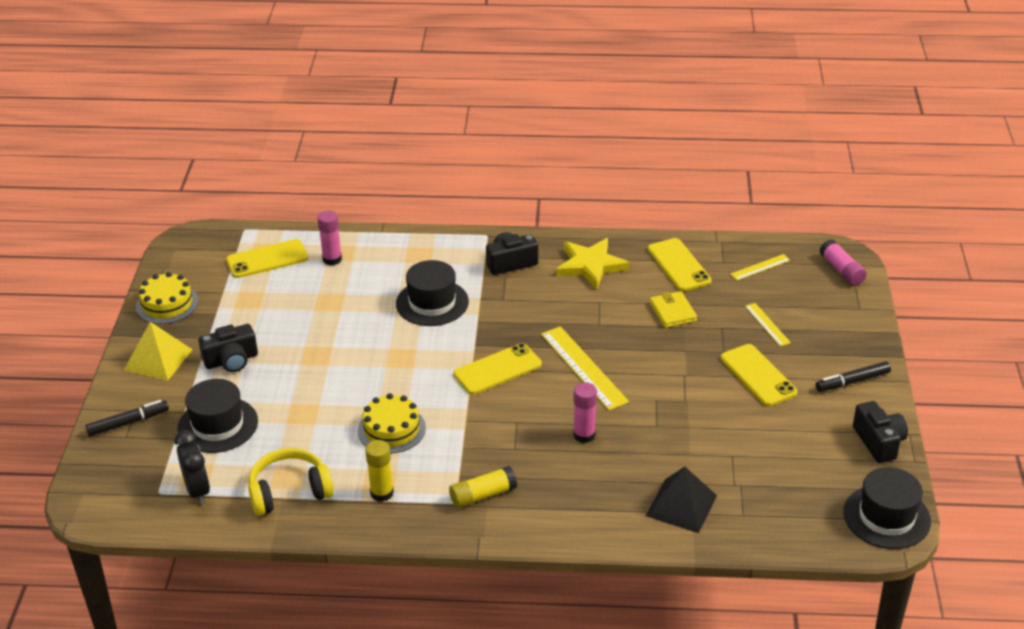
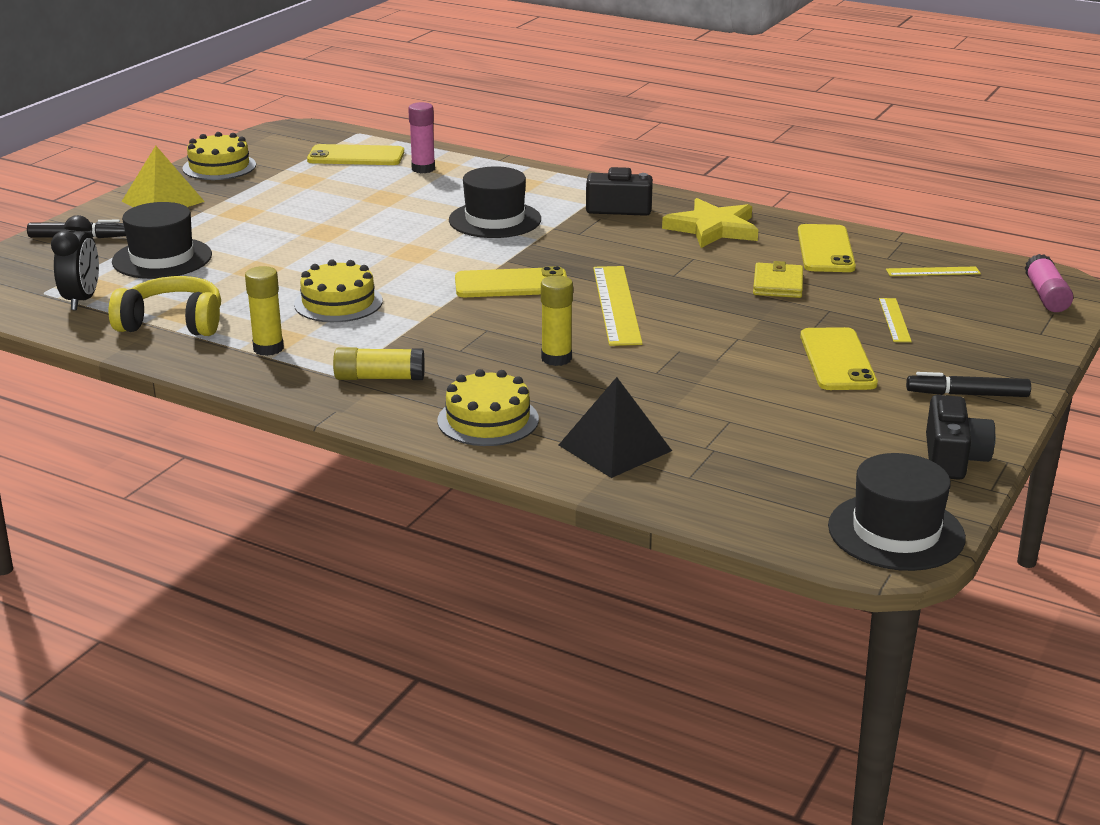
camera: 25 degrees right, 10 degrees down
(231, 360) = (233, 217): black camera -> none
(584, 435) = (556, 358): pink glue stick -> yellow glue stick
(585, 509) = (488, 420): none -> yellow cake

